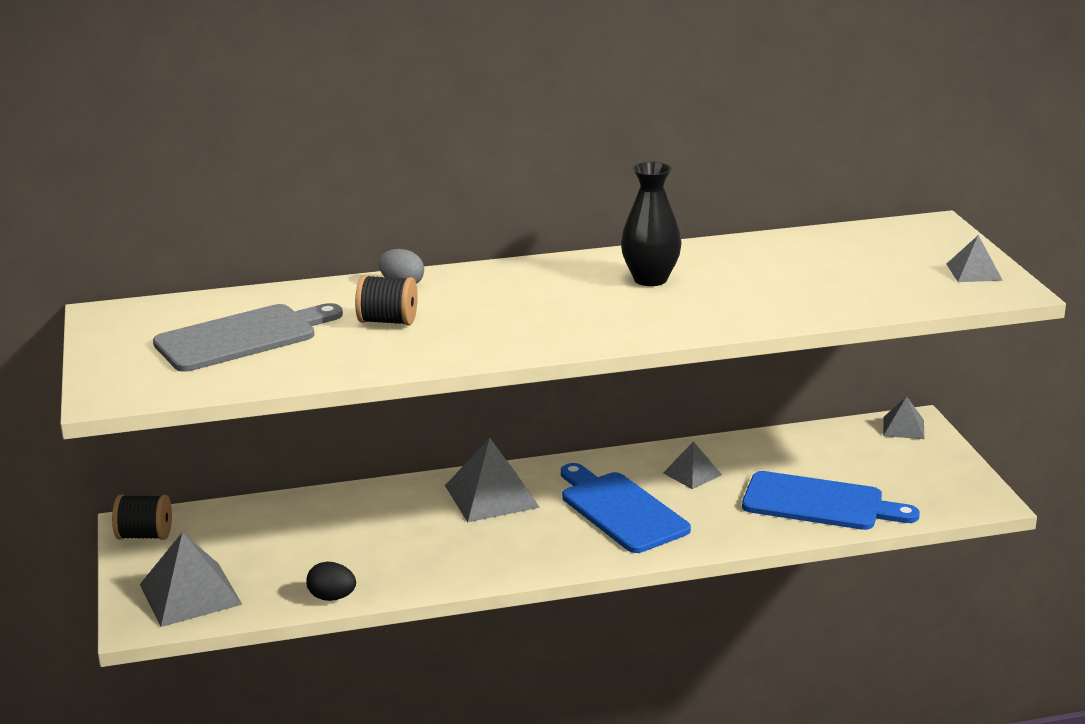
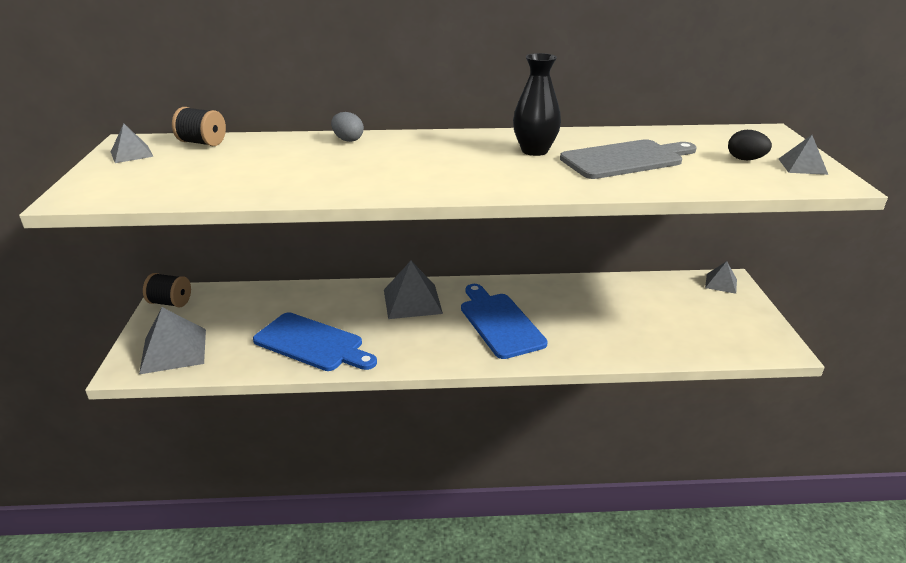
camera: 10 degrees right, 5 degrees up
(242, 337) = (207, 165): grey cutting board -> grey cutting board (625, 159)
(332, 597) = (268, 366): black egg -> black egg (745, 159)
(387, 321) = (320, 163): black spool -> black spool (202, 143)
(692, 474) = (559, 301): grey pyramid -> grey pyramid (131, 154)
(819, 503) = (650, 335): blue cutting board -> blue cutting board (312, 343)

